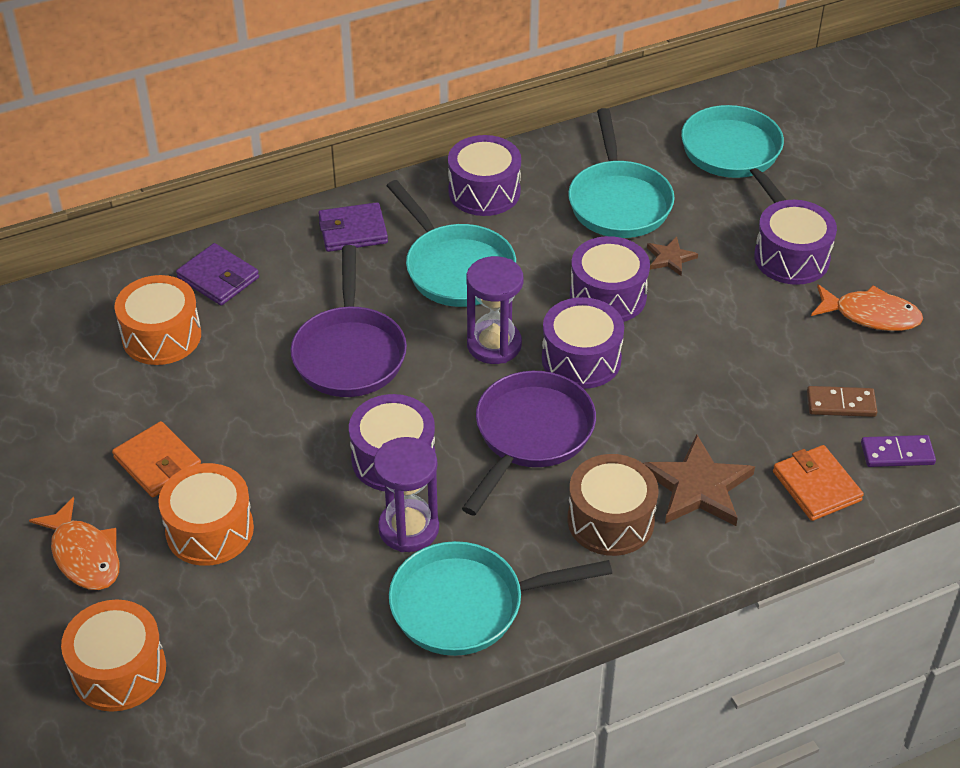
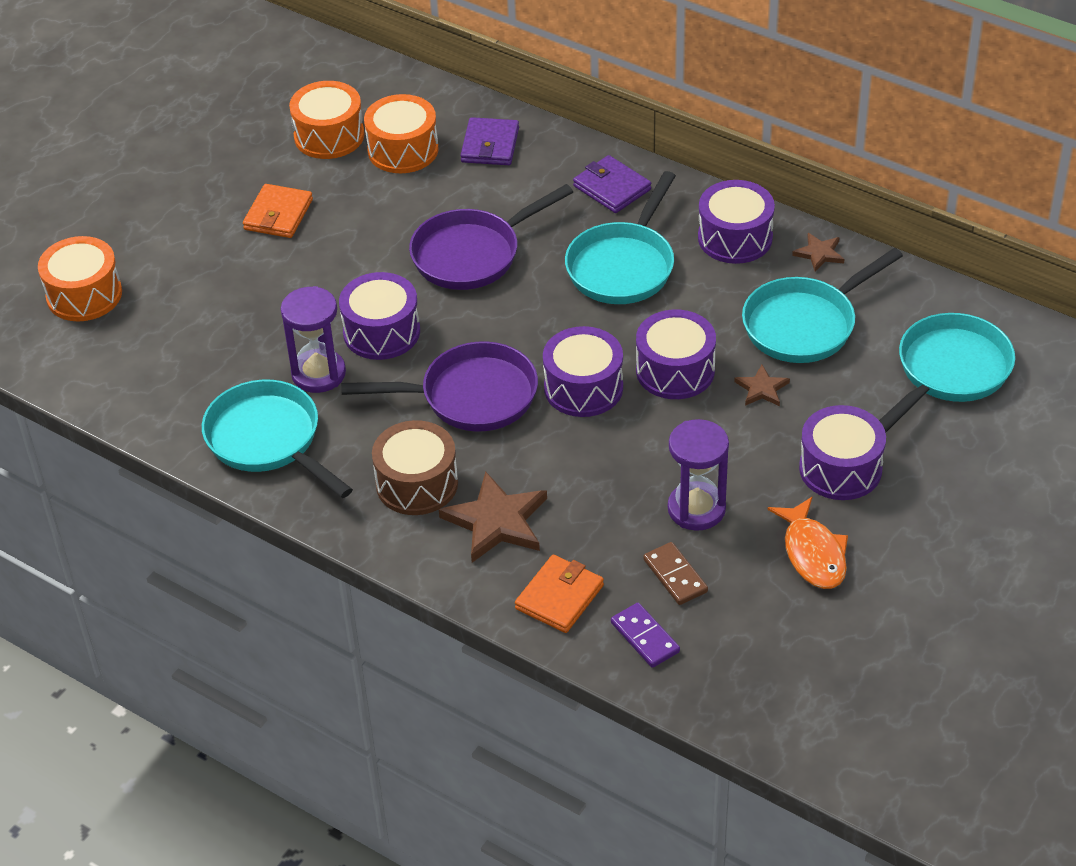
camera: 60 degrees right, 0 degrees up
(84, 555) = (168, 225): orange fish -> none
(209, 530) = (237, 273): orange drum -> orange drum (329, 136)
(494, 345) = (554, 329): purple hourglass -> purple hourglass (696, 509)
(546, 157) = (819, 253): none -> brown star

